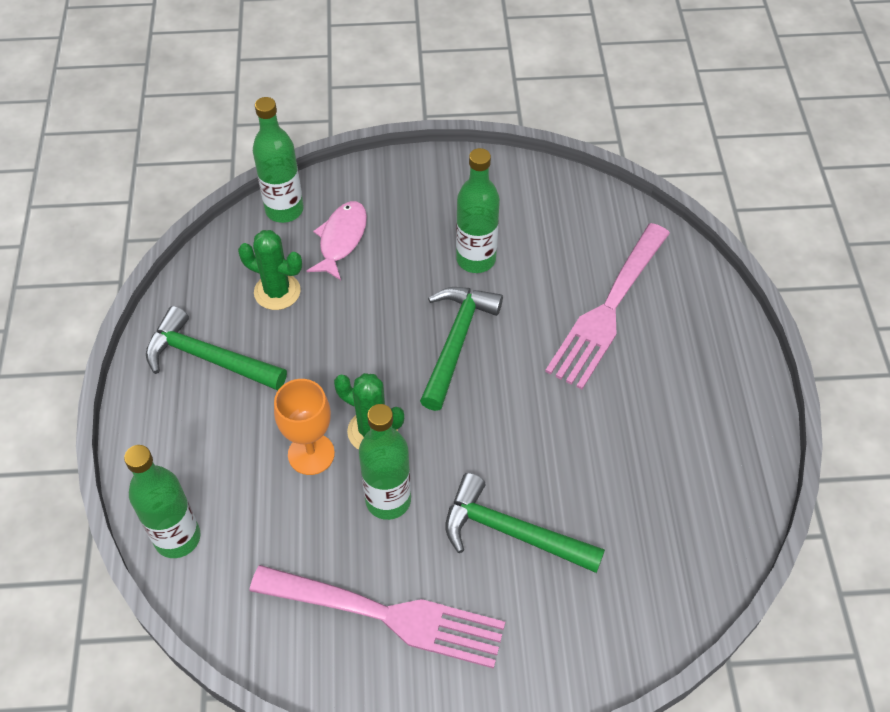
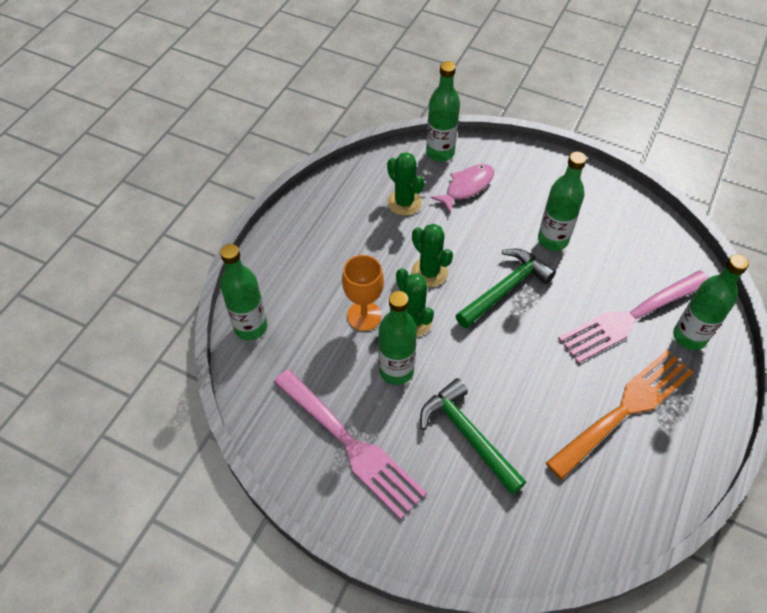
camera: 30 degrees right, 0 degrees up
(208, 358) = (336, 225): green hammer -> none
(358, 364) = (429, 272): none -> green cactus
(657, 415) = (625, 409): none -> orange fork
(677, 303) = (689, 337): none -> green bottle

